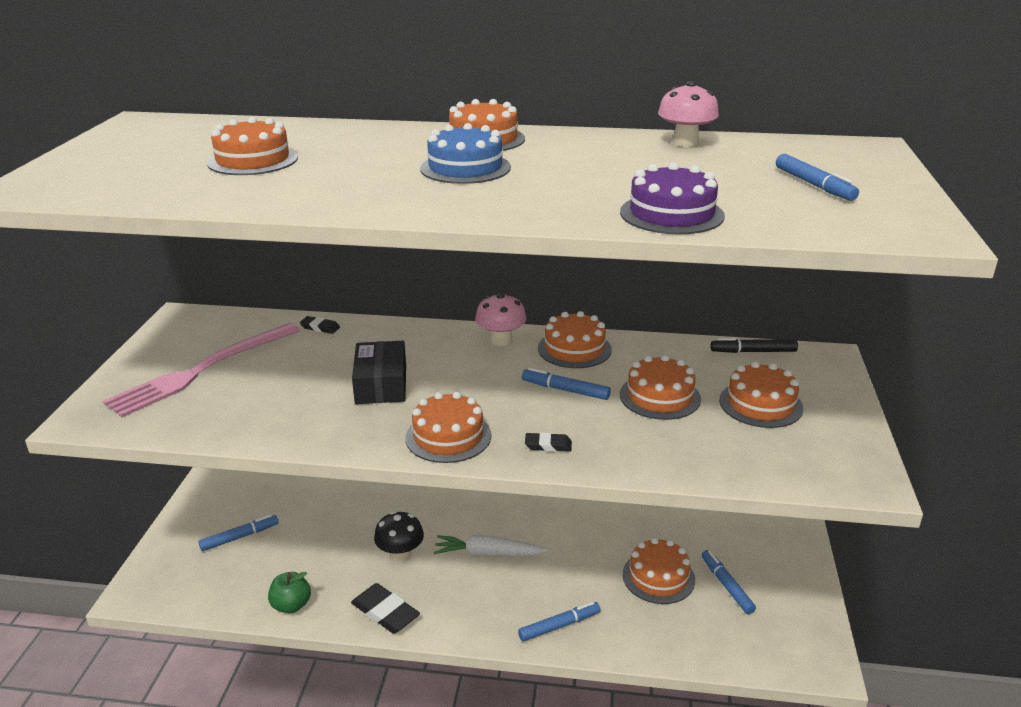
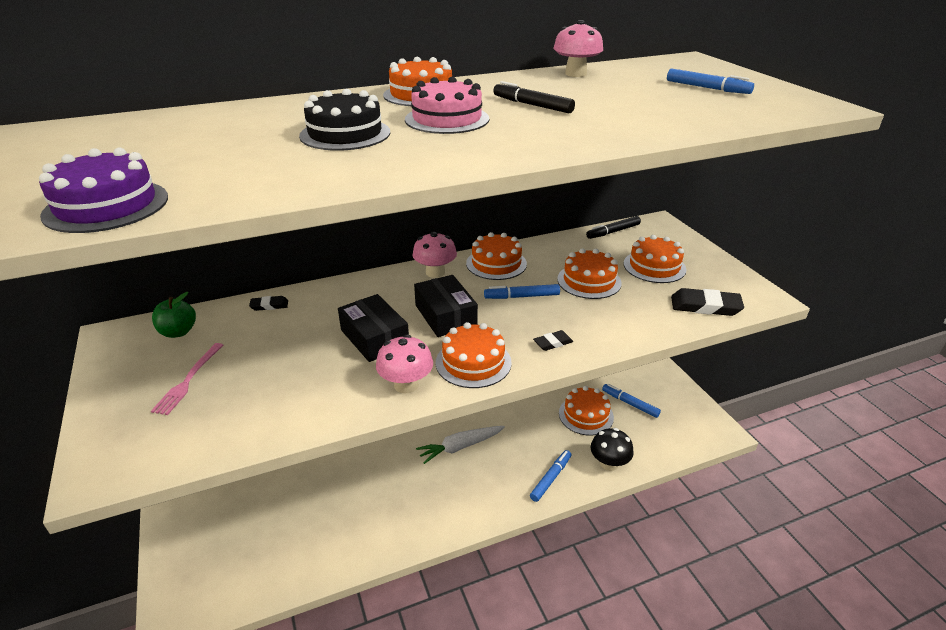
camera: 30 degrees left, 5 degrees up
(202, 371) = (188, 380): pink fork -> pink fork, size x0.49
(240, 537) = (240, 519): blue marker -> none
(253, 160) = (231, 148): orange cake -> none
(291, 605) = (335, 557): green apple -> green apple (178, 332)
(355, 165) = (345, 134): none -> black cake
(367, 435) = (406, 385): none -> pink mushroom
(385, 612) = (418, 527): black eraser -> black eraser (705, 306)
(400, 554) = (394, 475): black mushroom -> black mushroom (609, 463)
(465, 168) = (447, 119): blue cake -> pink cake
(467, 385) = (445, 315): none -> black box
(573, 169) = (532, 105): none -> black marker
(671, 214) = (660, 124): purple cake -> purple cake (106, 206)

